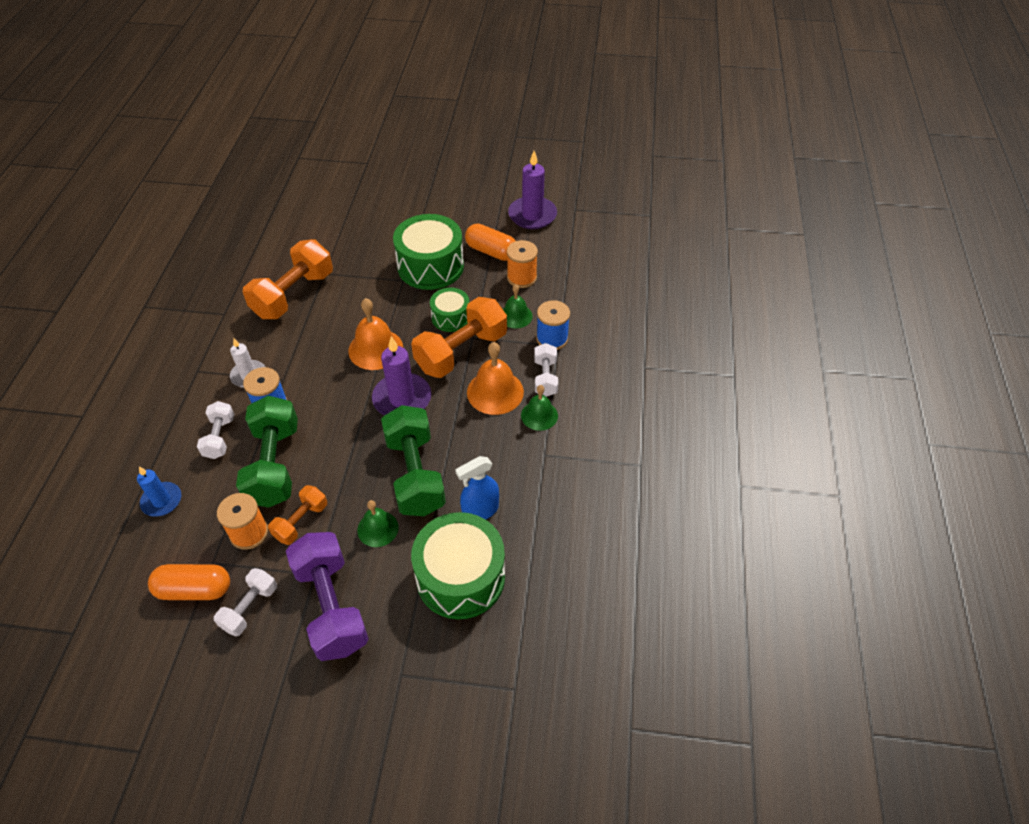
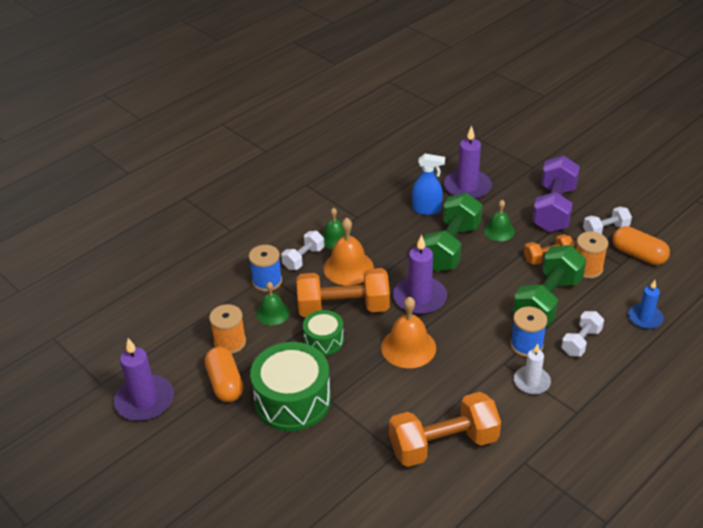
camera: 140 degrees left, 10 degrees down
(460, 577) = (467, 187): green drum -> purple candle

